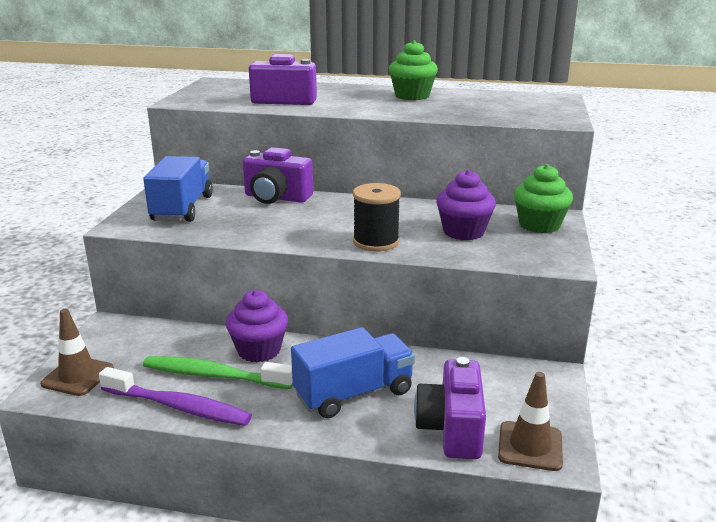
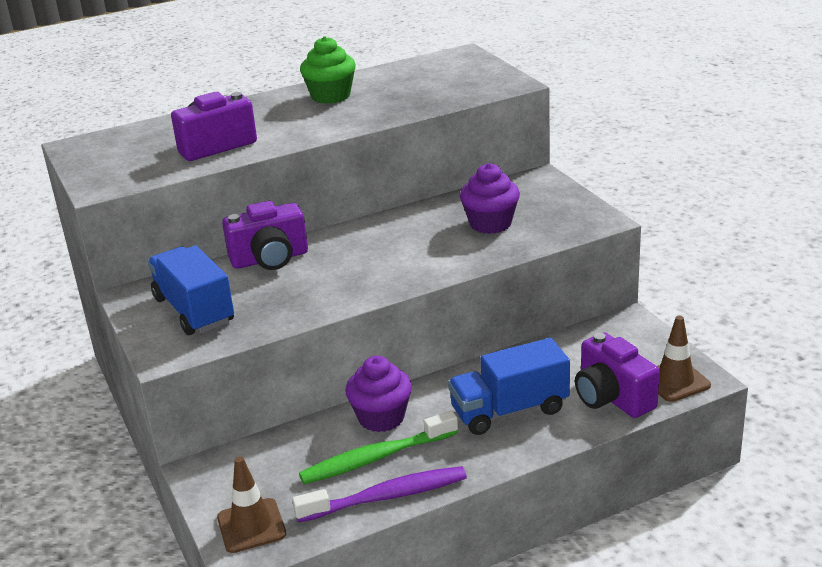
camera: 35 degrees left, 5 degrees up
(354, 393) = (509, 410): blue truck -> blue truck turned 135 degrees counterclockwise
(376, 242) = (435, 264): black spool -> none
(539, 225) = (538, 192): green cupcake -> none

